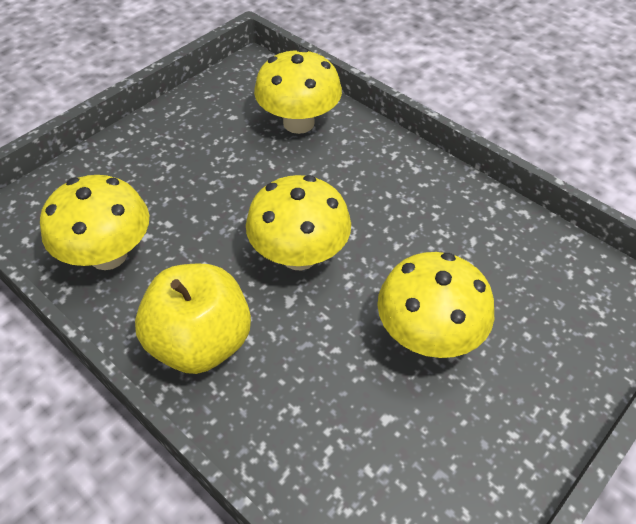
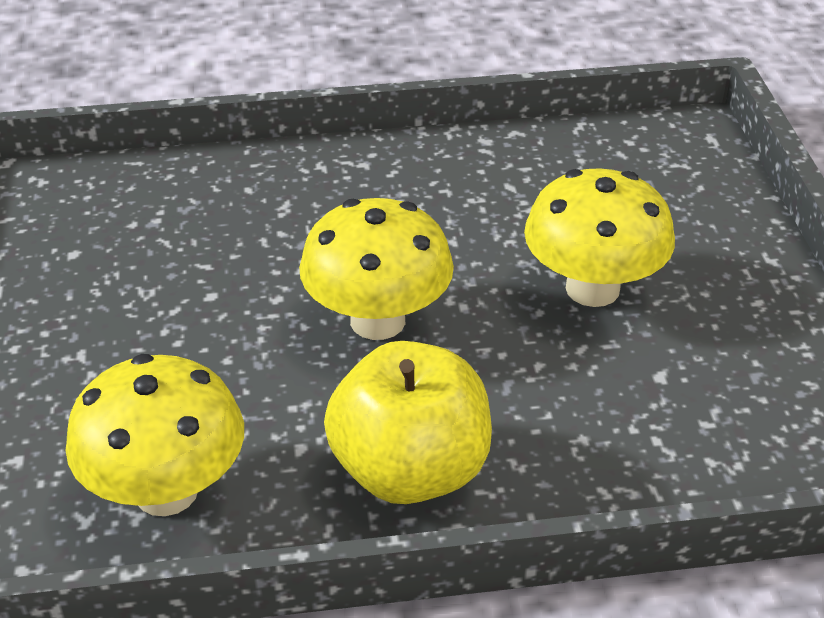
camera: 50 degrees left, 10 degrees down
(298, 123) = (167, 206): yellow mushroom -> none

